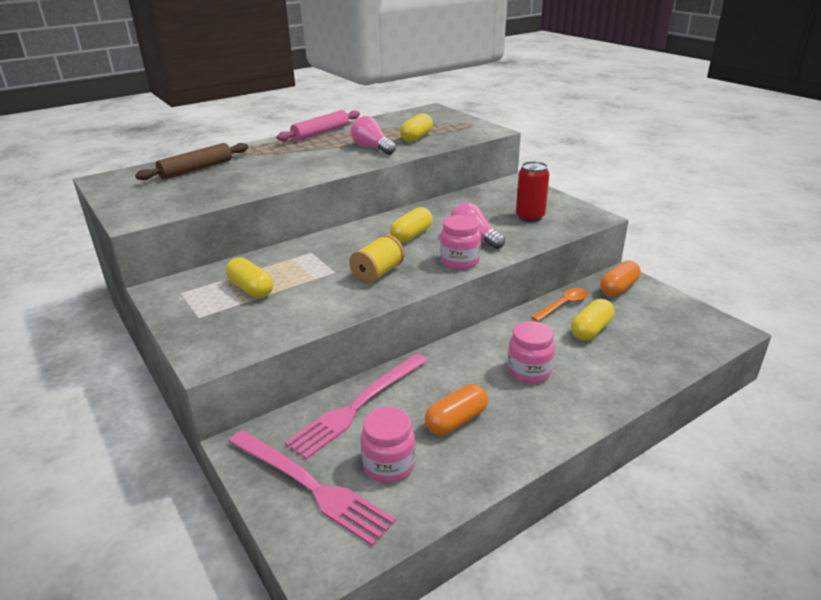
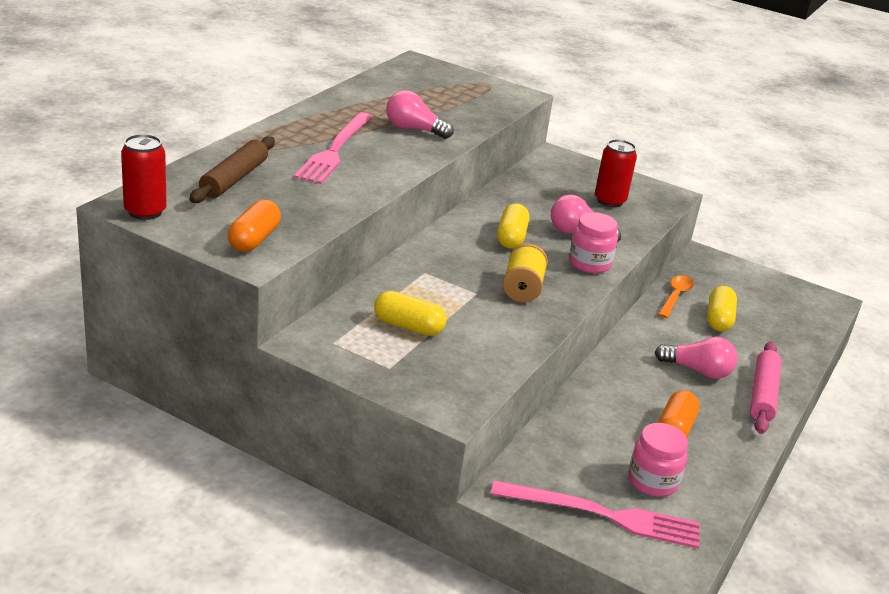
camera: 30 degrees left, 0 degrees up
(108, 184) = (145, 211): none -> red can
(321, 133) = (322, 108): pink rolling pin -> pink rolling pin (763, 394)
(358, 405) = (576, 434): pink fork -> pink fork (335, 150)
(416, 137) = (447, 109): yellow capsule -> none
(529, 371) = (698, 370): pink jar -> pink light bulb
(618, 288) = (710, 270): orange capsule -> orange capsule (254, 239)

